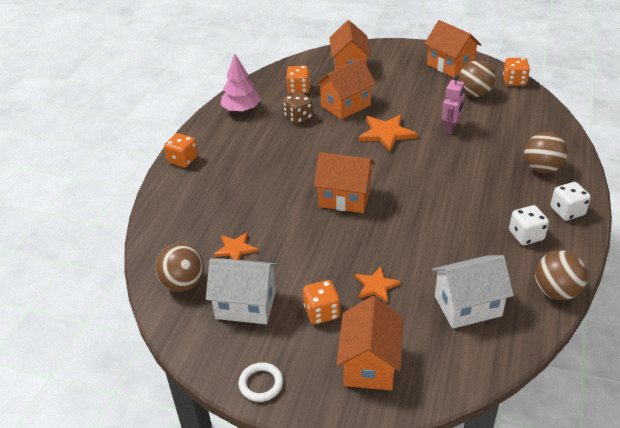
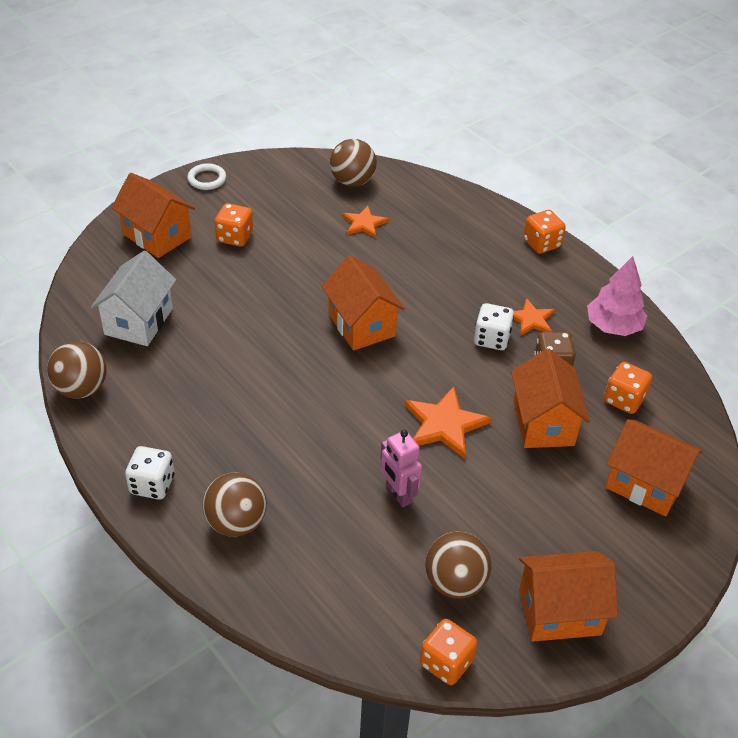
camera: 120 degrees right, 5 degrees up
(246, 305) = (290, 202): white house -> none
(345, 198) = (361, 325): orange house -> orange house turned 75 degrees counterclockwise
(376, 286) = (225, 281): orange star -> orange star (531, 319)
(526, 235) = (162, 422): white dice -> white dice (491, 339)

